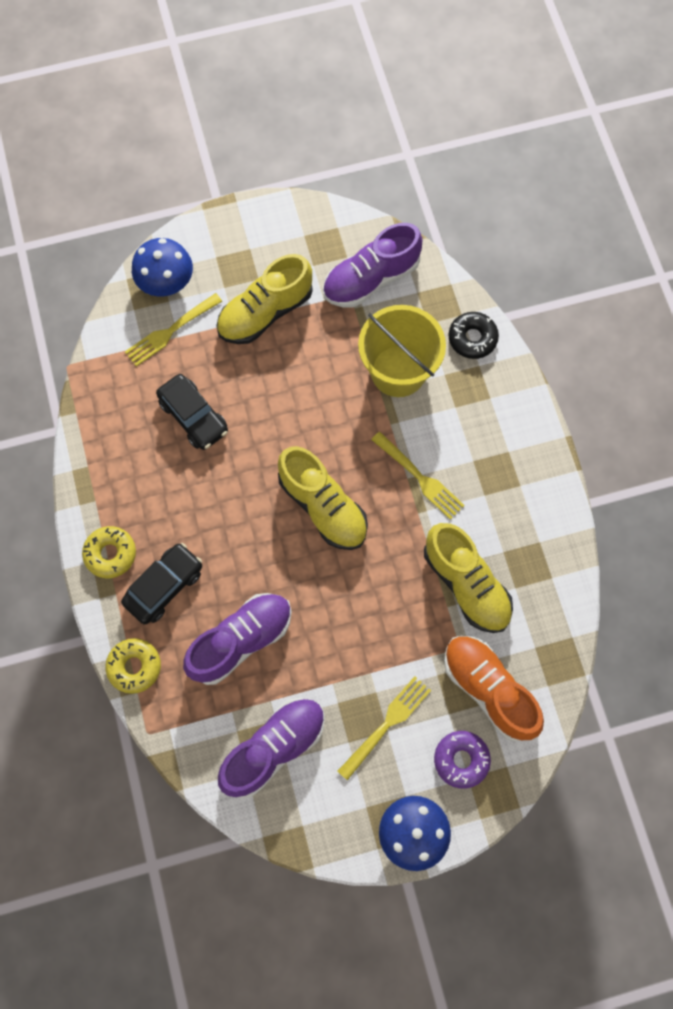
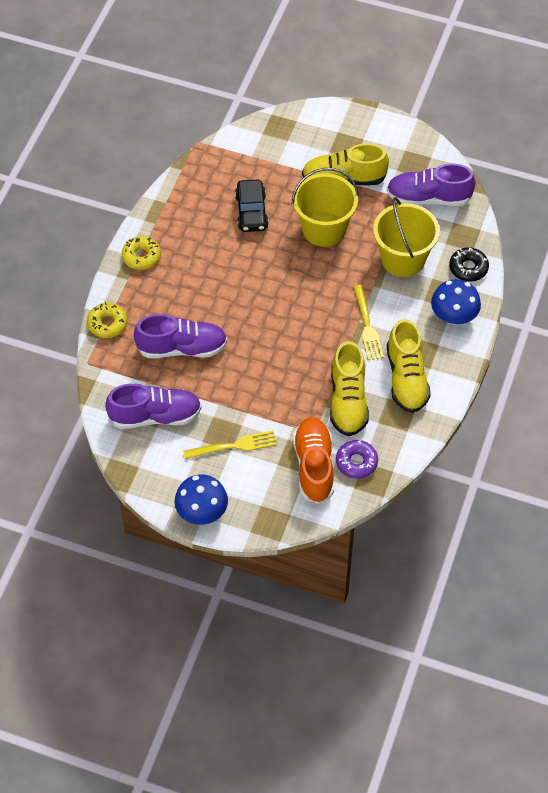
camera: 35 degrees right, 15 degrees down
(164, 586) = (159, 292): black car -> none
(166, 282) = (294, 129): blue mushroom -> blue mushroom (453, 316)
(170, 331) = (275, 157): yellow fork -> none
(288, 388) = (324, 229): none -> yellow bucket
(323, 506) = (292, 306): yellow shoe -> yellow shoe (406, 378)
(461, 760) = (264, 493): purple donut -> purple donut (356, 462)

